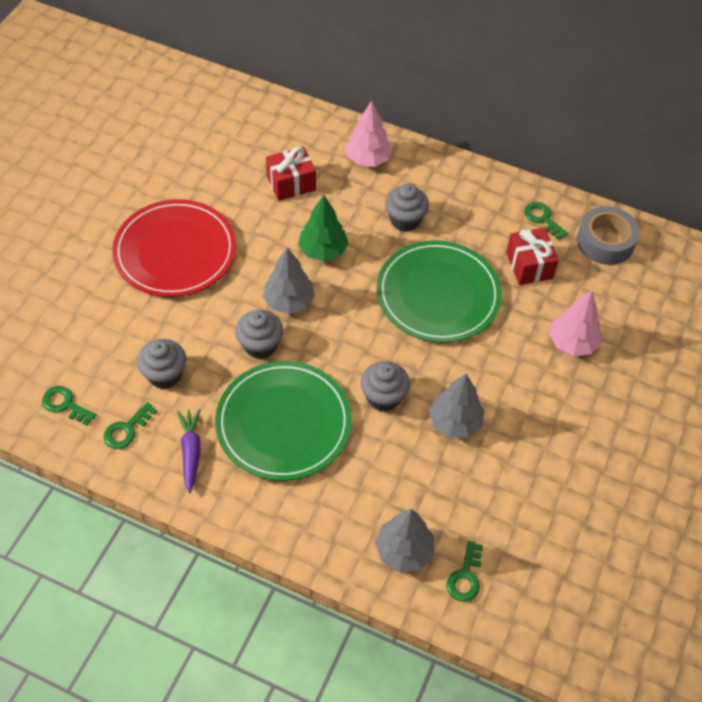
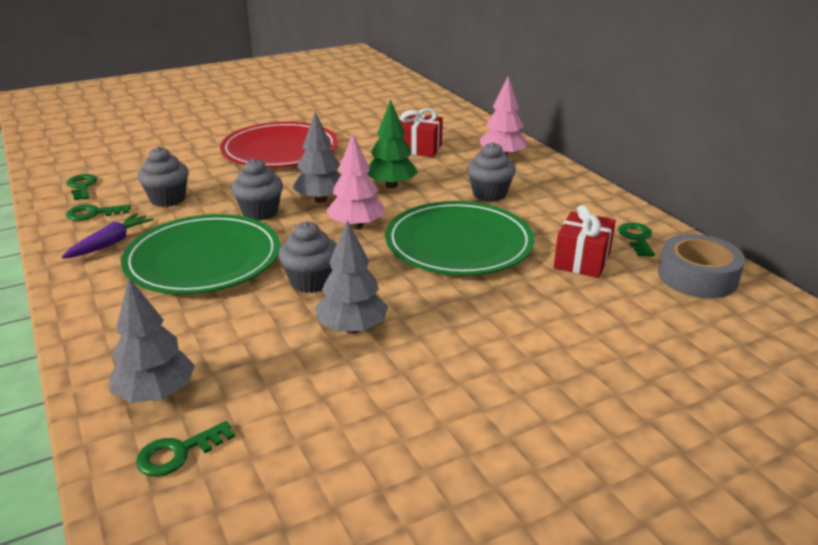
camera: 40 degrees right, 25 degrees down
(572, 343) = (565, 330): pink tree -> pink tree (356, 226)

